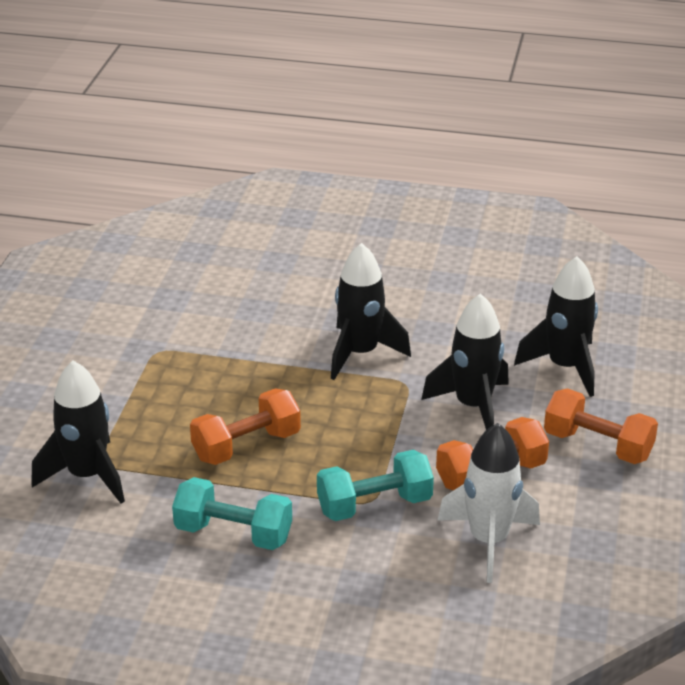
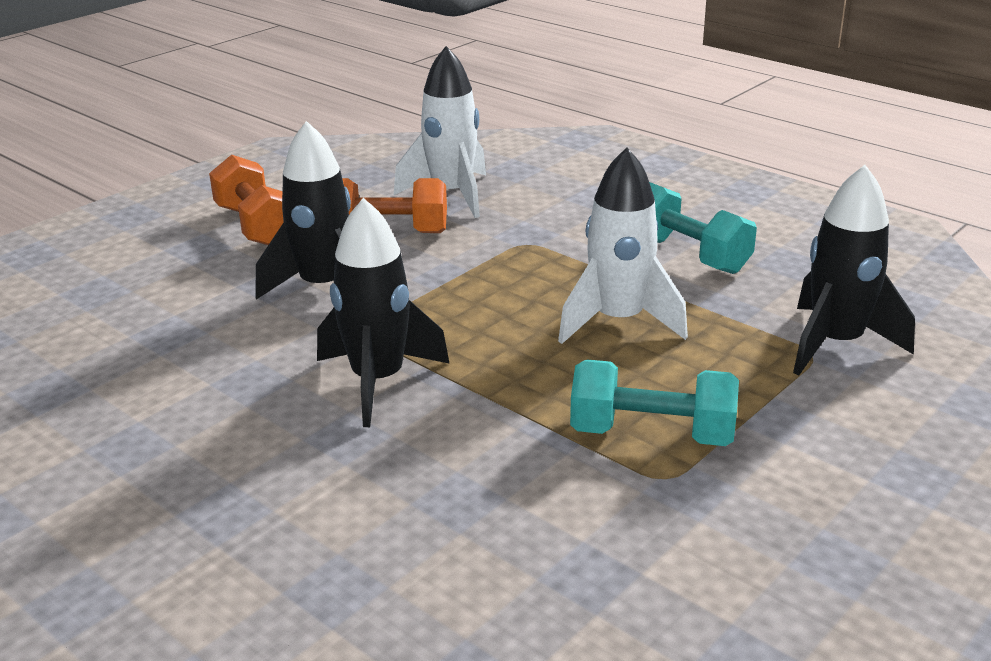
camera: 150 degrees left, 5 degrees down
(246, 446) = (618, 321): orange dumbbell -> white rocket
(374, 505) = (526, 240): turquoise dumbbell -> turquoise dumbbell (652, 434)
(565, 367) = (169, 294): black rocket -> none

